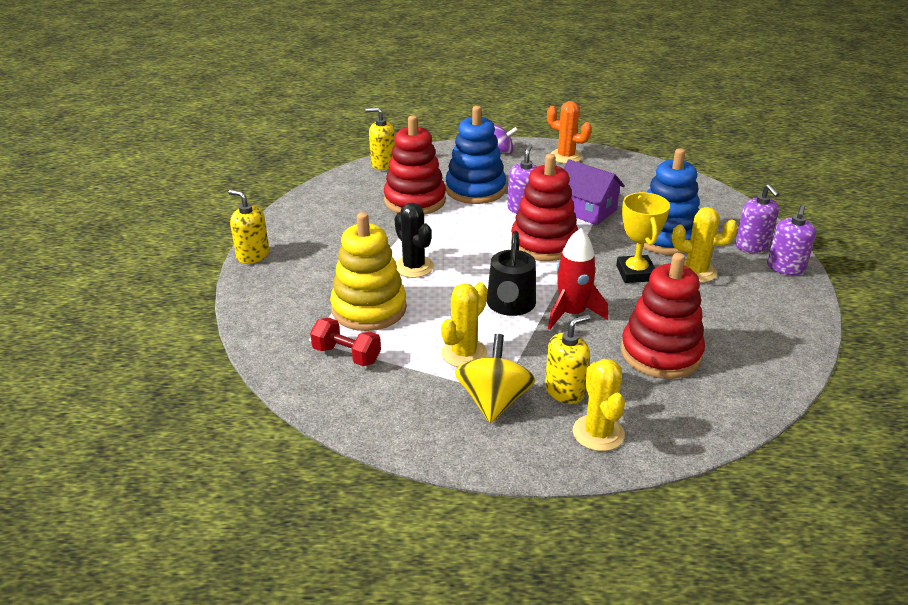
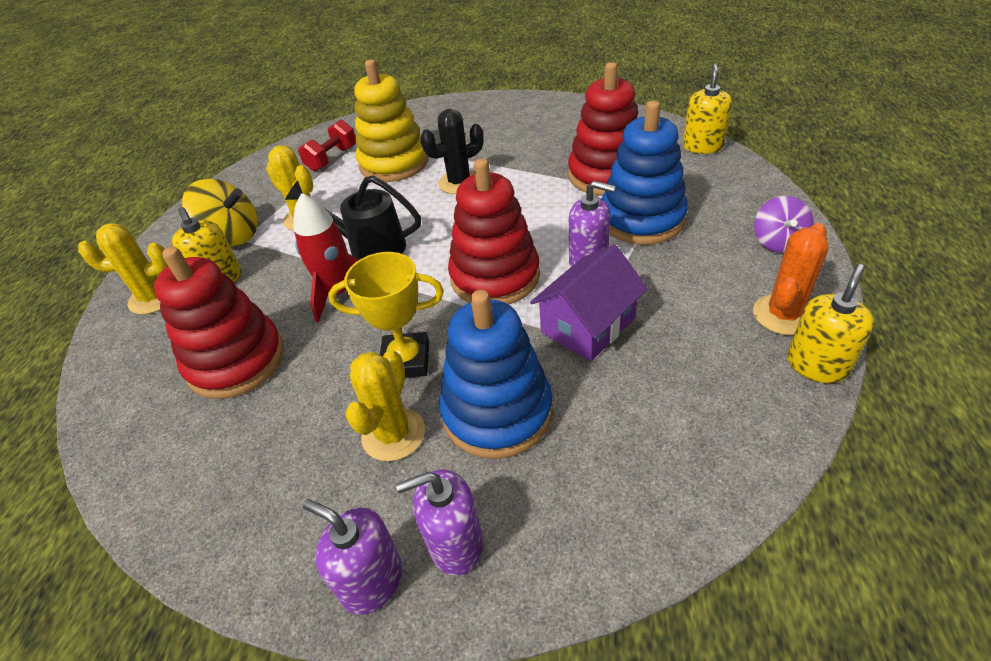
camera: 100 degrees right, 10 degrees up
(253, 255) = (495, 99): yellow soap dispenser -> yellow soap dispenser (817, 365)

